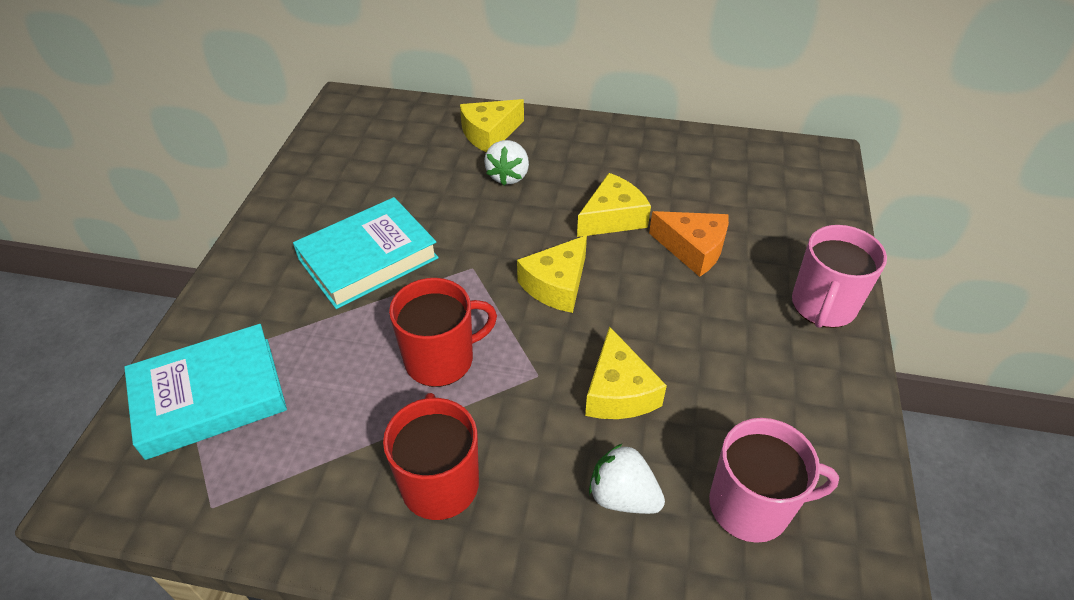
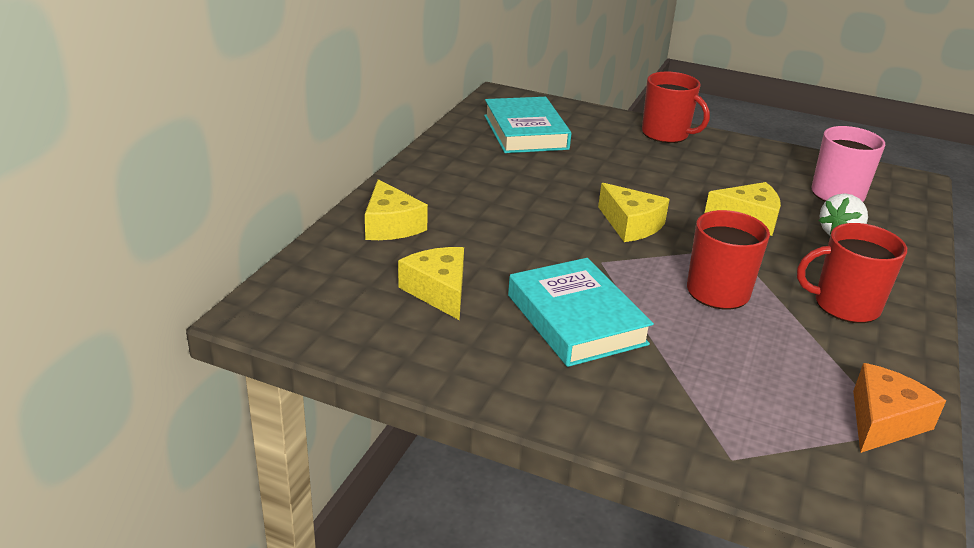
camera: 80 degrees left, 15 degrees down
(210, 396) = (770, 434): turquoise book -> turquoise book (525, 132)
(508, 176) = (469, 225): white strawberry -> none
(612, 218) = (550, 186): yellow cheese -> yellow cheese (438, 291)
(693, 249) = (598, 163): orange cheese -> orange cheese (883, 421)
(823, 306) = (666, 134): pink mug -> red mug

